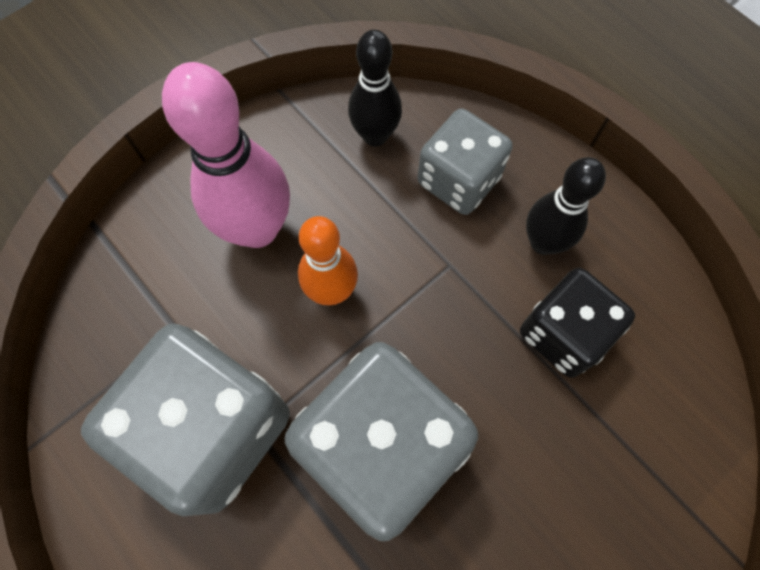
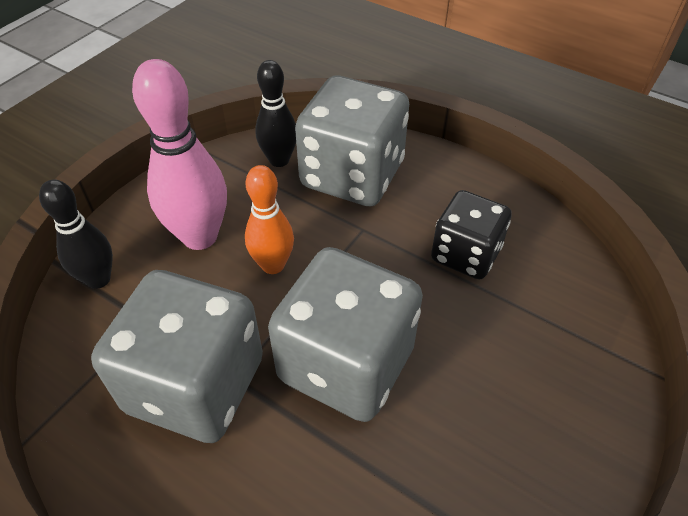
camera: 15 degrees left, 20 degrees down
(458, 180) = (352, 175): grey dice -> grey dice, size x1.64
(543, 242) = (429, 201): black bowling pin -> black bowling pin (98, 279)

